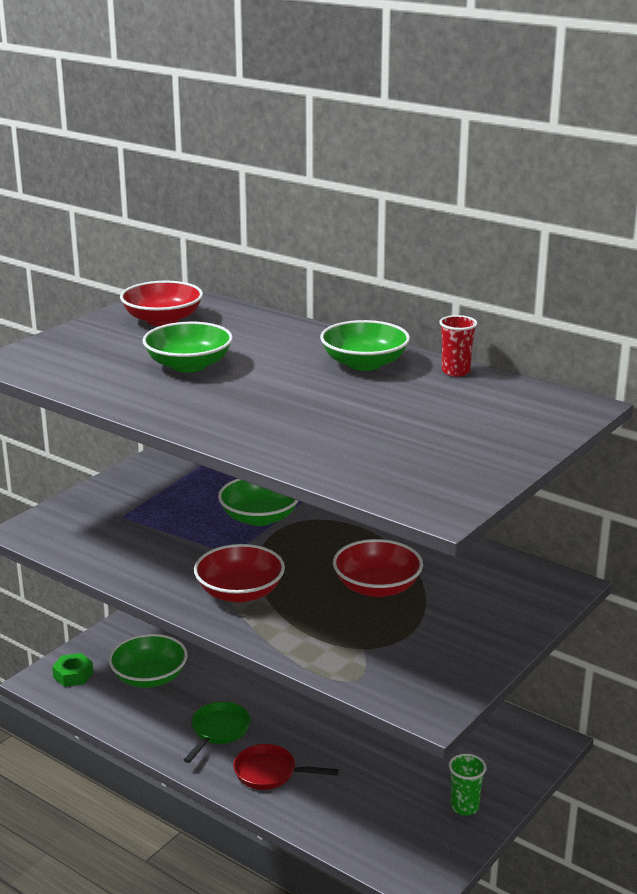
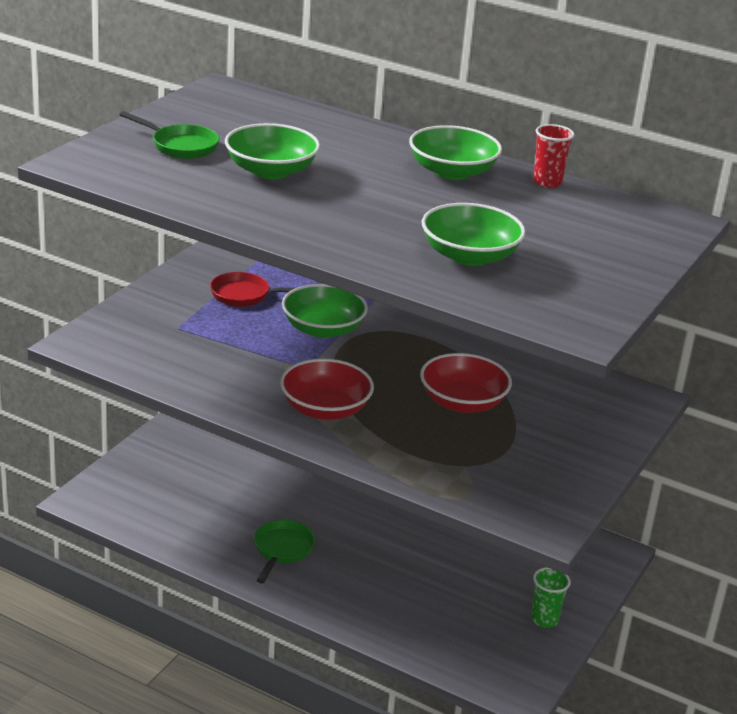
camera: 10 degrees left, 5 degrees up
(73, 675) = (114, 494): green nut -> none
(113, 345) = (181, 146): none -> green pan
(149, 677) = (196, 495): green bowl -> green bowl (469, 256)
(163, 320) = (223, 118): red bowl -> none
(270, 773) = (344, 591): red pan -> red pan (245, 295)

